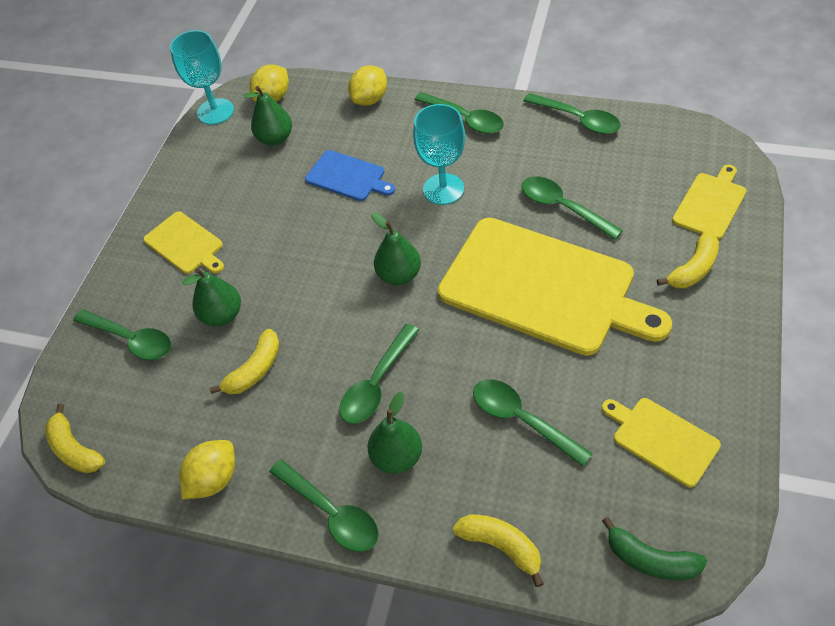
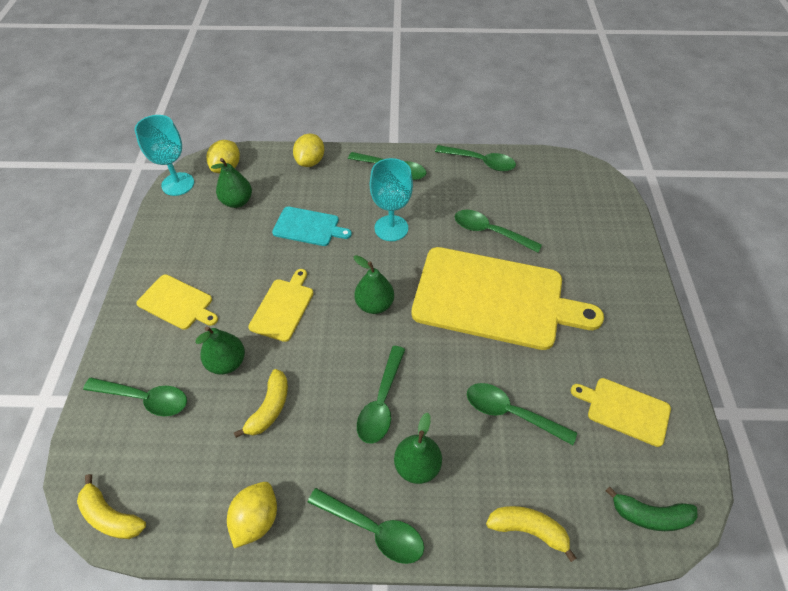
camera: 20 degrees left, 0 degrees up
(348, 177) = (309, 227): blue cutting board -> turquoise cutting board
(693, 269) = (602, 268): yellow banana -> none
(710, 203) = (598, 216): yellow cutting board -> yellow cutting board (283, 307)

